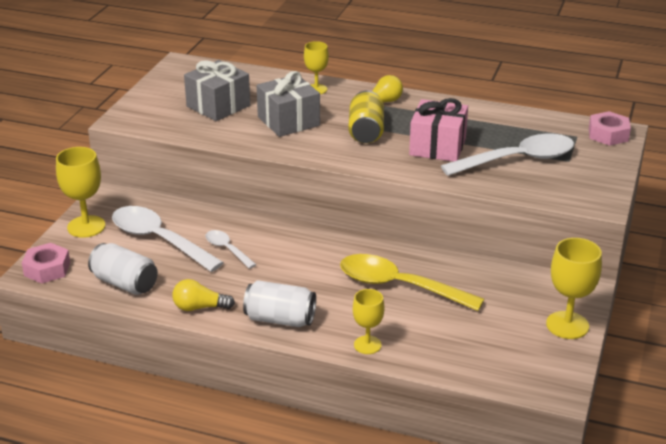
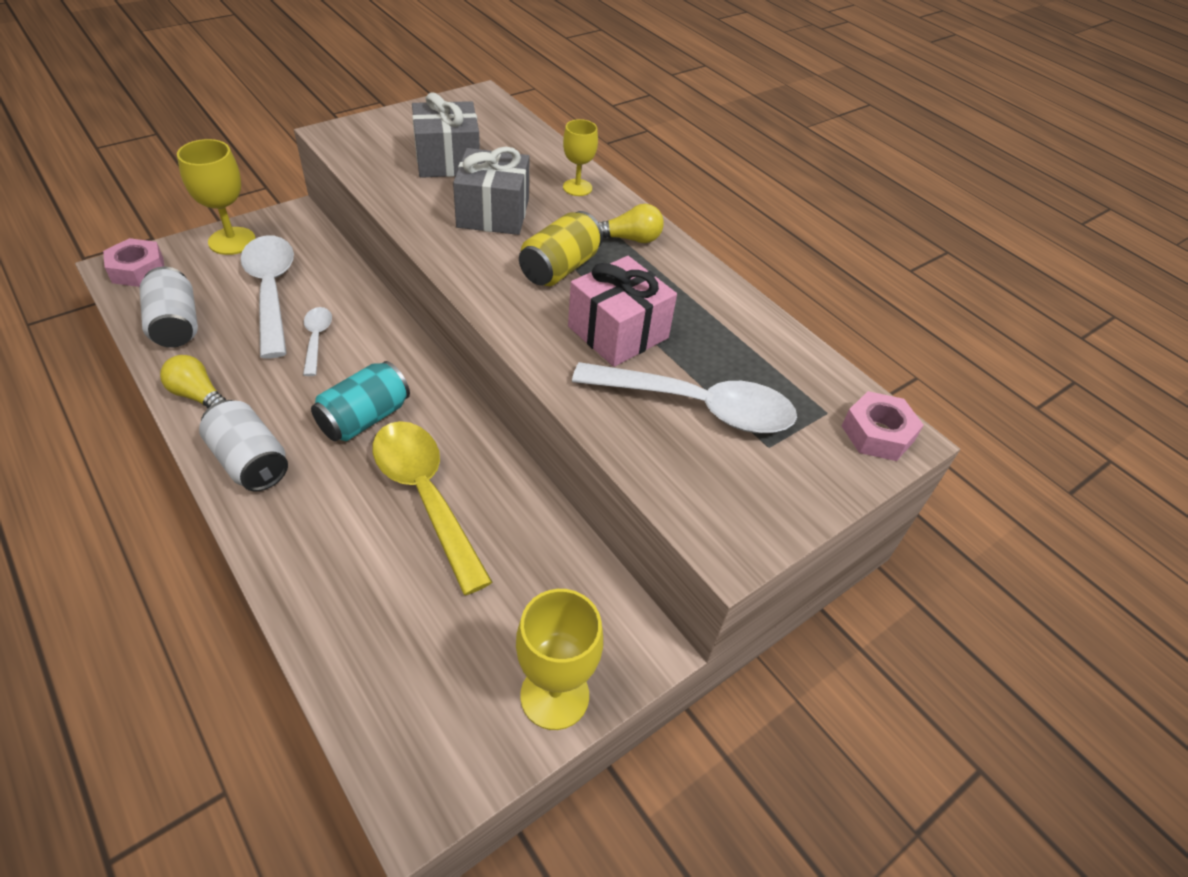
camera: 30 degrees right, 15 degrees up
(315, 271) = (364, 418): none -> turquoise can
(367, 345) = (289, 559): yellow goblet -> none

